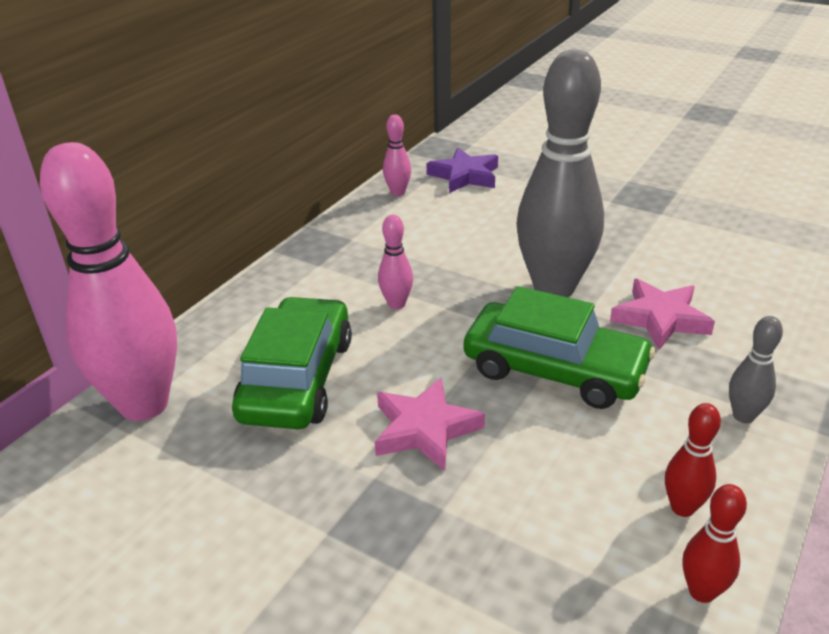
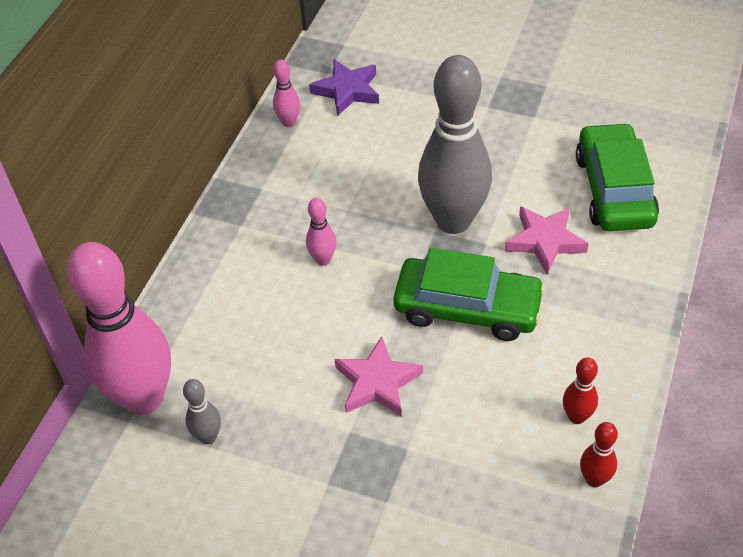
camera: 10 degrees left, 15 degrees up
(297, 379) = (262, 351): green car -> green car (614, 189)
(743, 416) = (615, 329): grey bowling pin -> grey bowling pin (208, 437)

